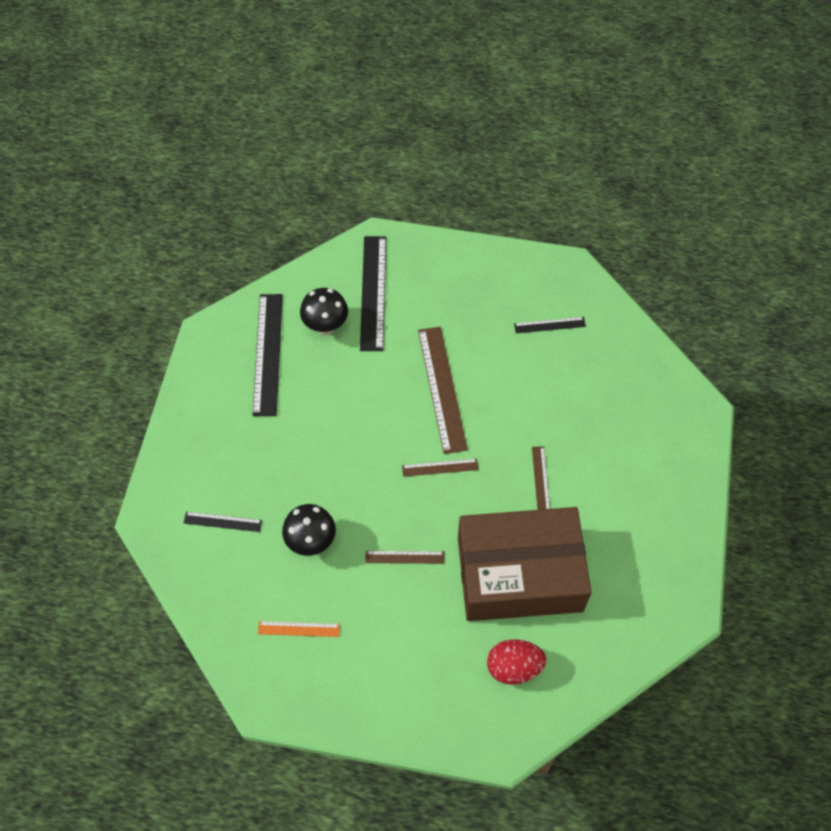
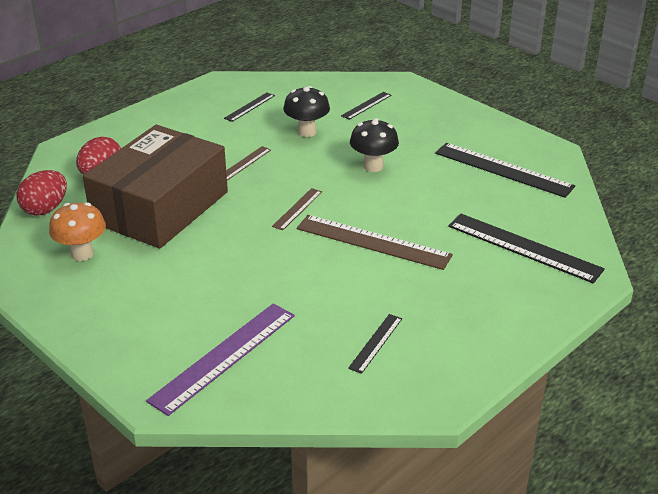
camera: 125 degrees right, 25 degrees down
(298, 629) = (250, 107): orange ruler -> black ruler
(326, 326) = (506, 207): black mushroom -> black mushroom (373, 166)
(541, 480) = (220, 254): brown ruler -> none
(597, 667) = (45, 209): none -> red egg
(623, 581) = (82, 254): none -> orange mushroom
(637, 400) = (224, 357): none -> purple ruler

